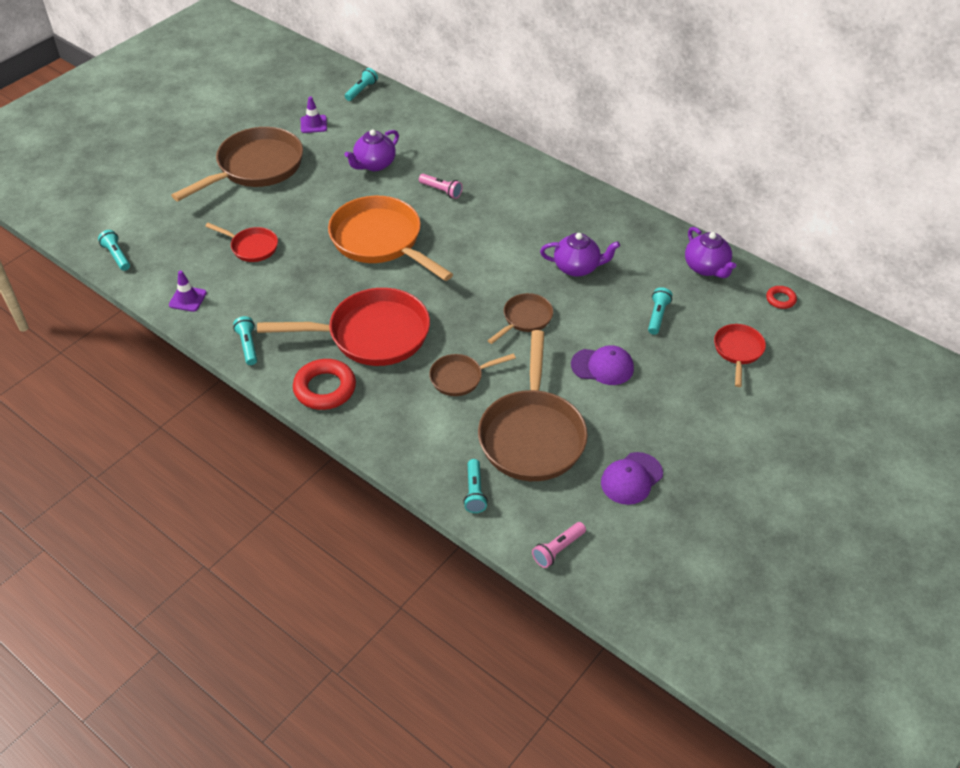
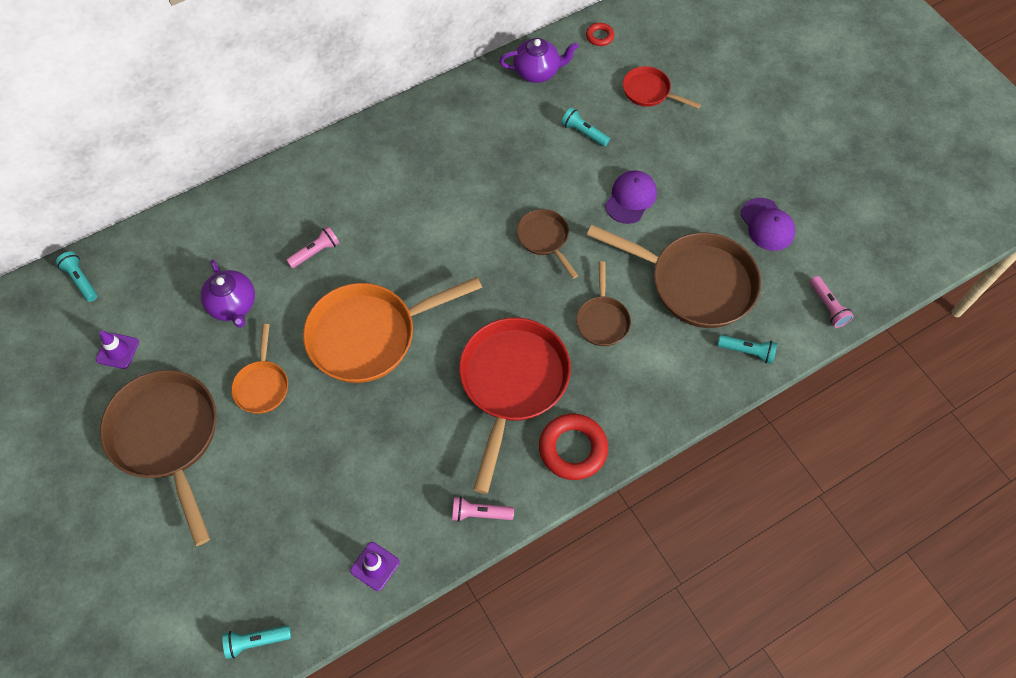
camera: 70 degrees left, 15 degrees up
(248, 345) = (479, 513): turquoise flashlight -> pink flashlight
(252, 247) = (316, 474): red pan -> none
(314, 199) = (262, 385): none -> orange pan
(577, 267) = (492, 171): purple teapot -> none

